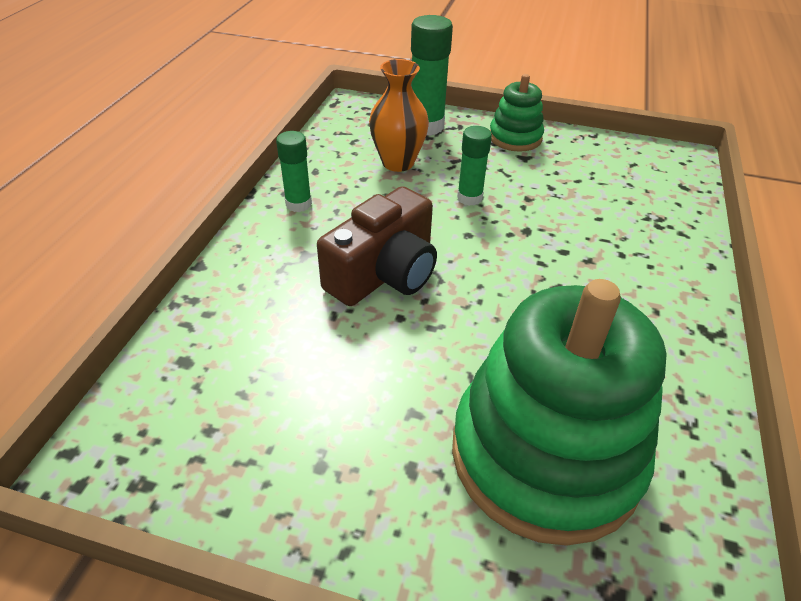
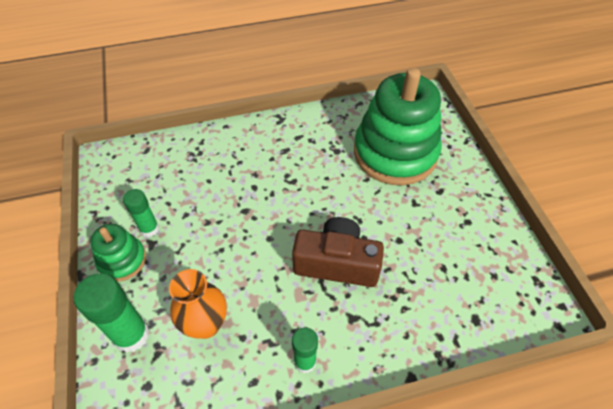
camera: 120 degrees left, 10 degrees up
(469, 198) = (227, 254): green glue stick -> green glue stick (149, 229)

